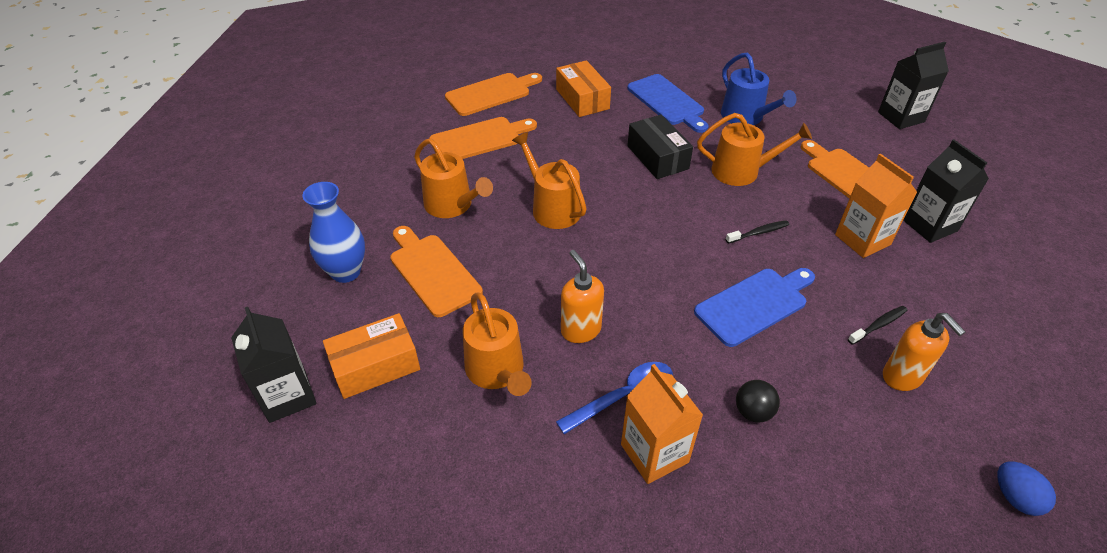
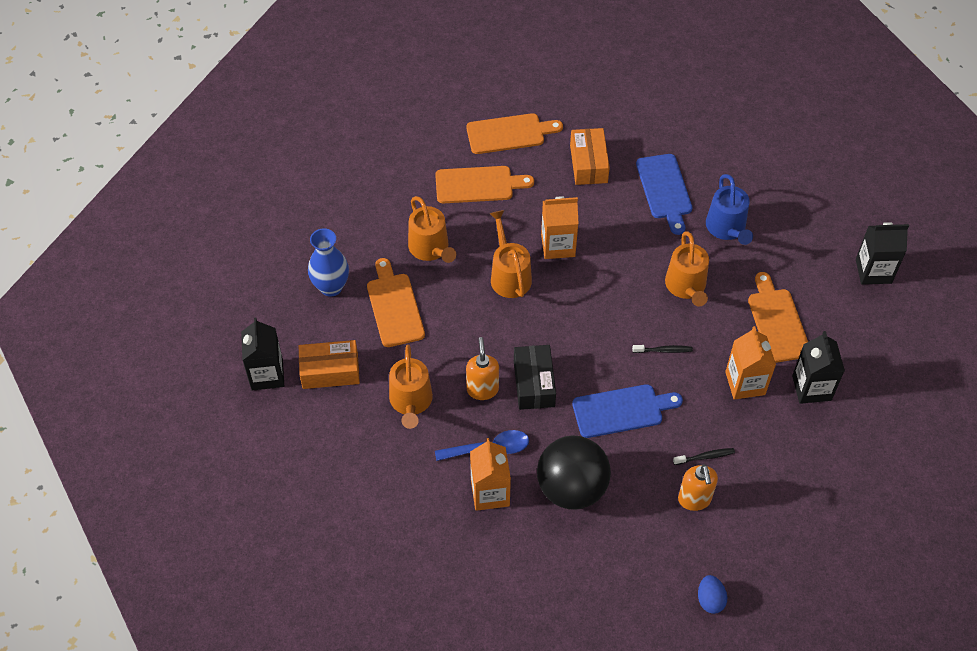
camera: 20 degrees right, 10 degrees up
(590, 169) = (558, 245): none -> orange carton
(657, 157) = (622, 250): black box -> black box (534, 383)
(741, 171) = (686, 286): orange watering can -> orange watering can turned 60 degrees clockwise
(753, 412) = (571, 488): black ball -> black ball, size x2.40

